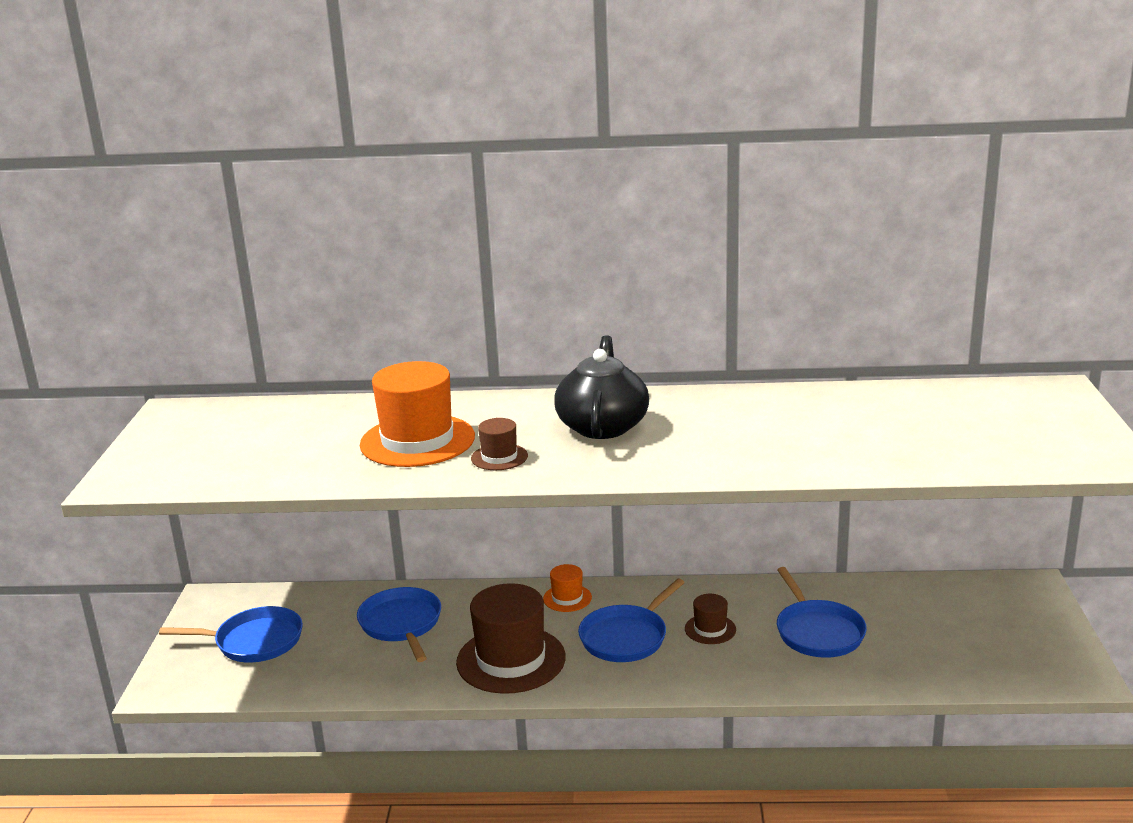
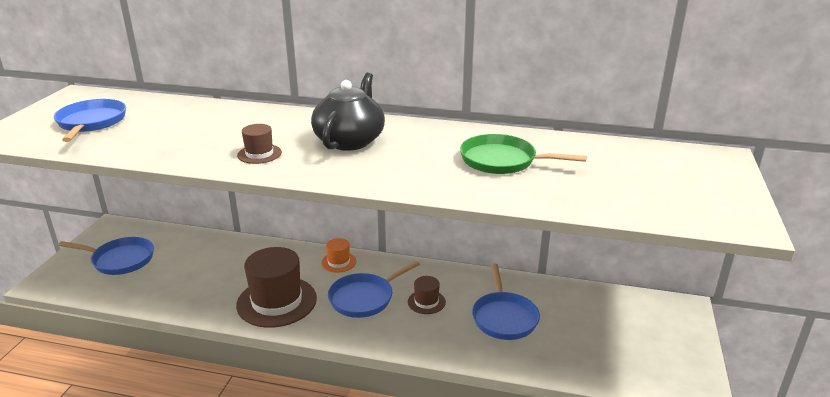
camera: 10 degrees right, 5 degrees up
(401, 624) = (219, 263): blue pan -> blue pan (91, 122)
(417, 441) = (213, 134): orange hat -> none
(807, 426) = (502, 161): none -> green pan

